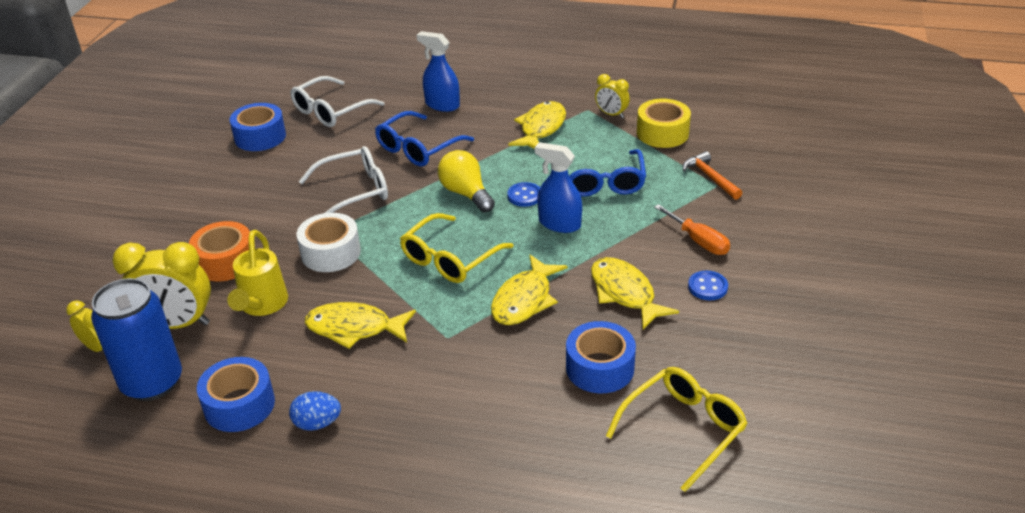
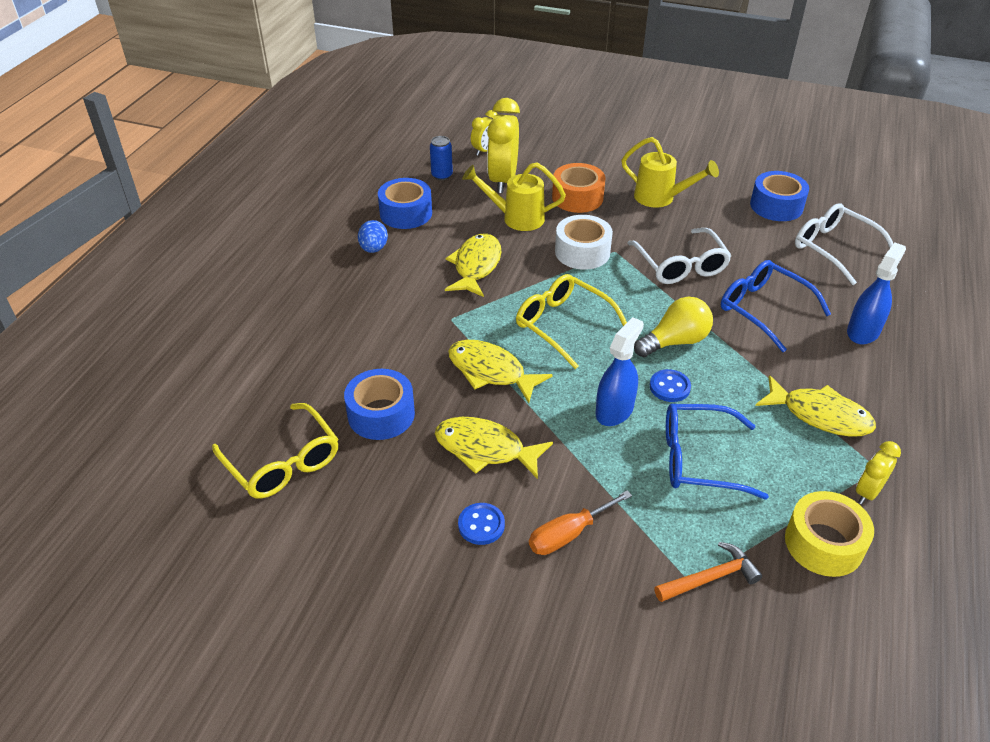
camera: 95 degrees right, 5 degrees up
(152, 382) = (442, 175): blue can -> blue can, size x0.47
(236, 204) = (661, 198): none -> yellow watering can
(625, 293) = (485, 449): yellow fish -> yellow fish turned 135 degrees counterclockwise

